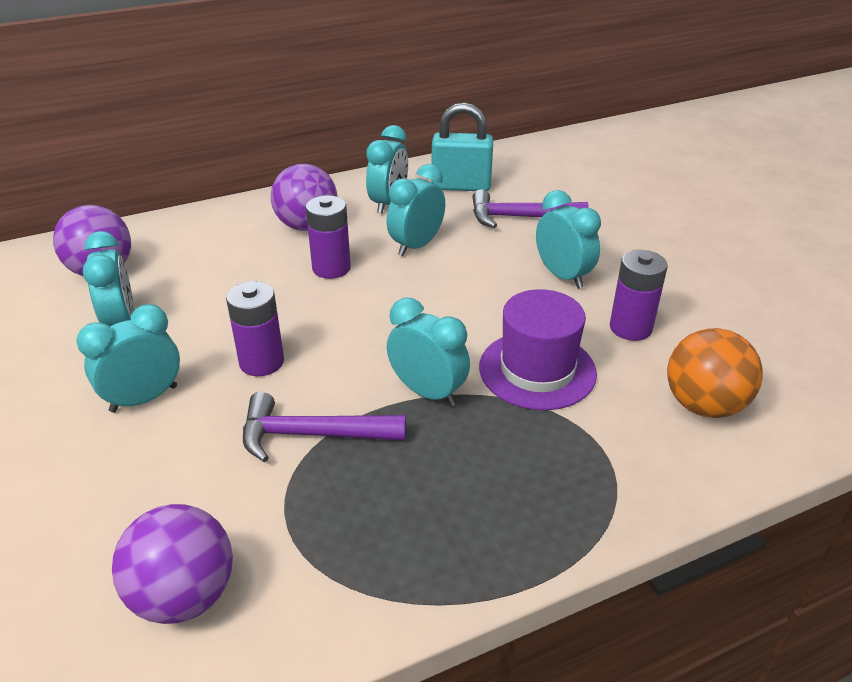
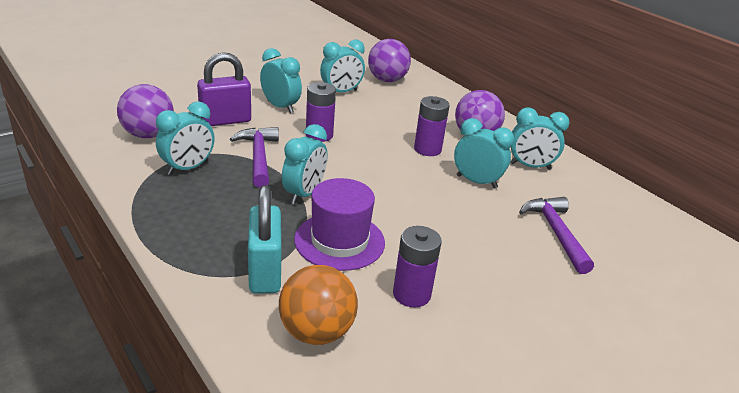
camera: 75 degrees right, 5 degrees down
(168, 474) = (225, 120): none -> purple padlock
(461, 186) = (586, 200): turquoise padlock -> turquoise padlock (265, 272)
(562, 276) = (473, 256): turquoise clock -> turquoise clock (188, 168)

